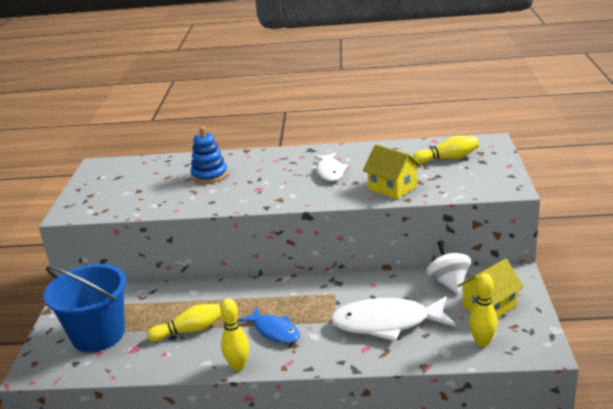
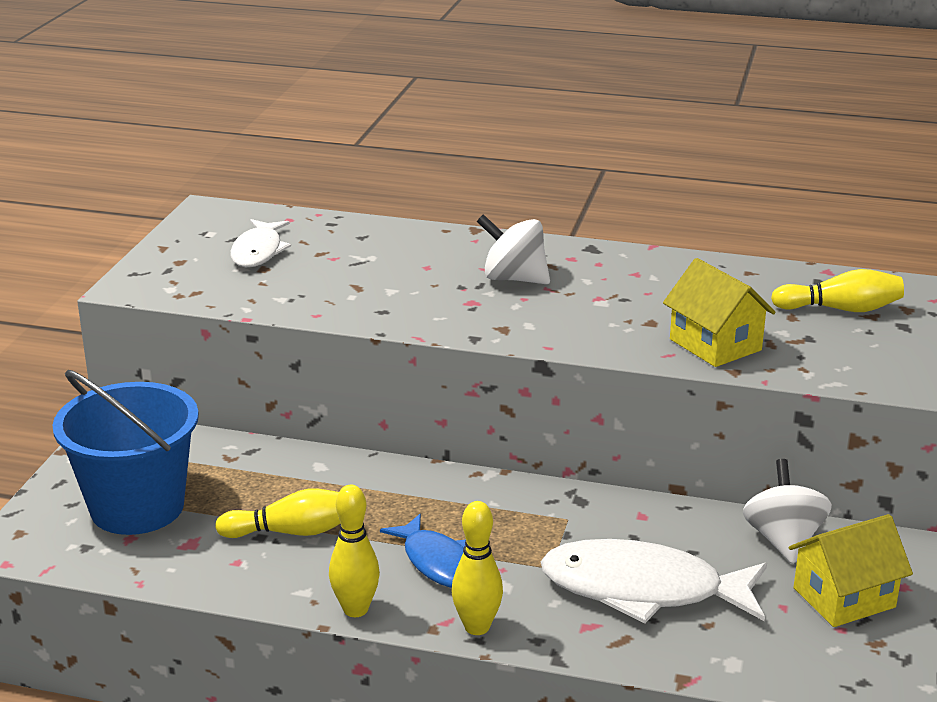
camera: 10 degrees right, 0 degrees up
(209, 175) = (395, 263): blue stacking toy -> none
(276, 172) = (514, 279): none -> white spinning top
(330, 172) = (612, 295): white fish -> white fish (258, 251)
(482, 342) = (806, 659): yellow bowling pin -> yellow bowling pin (477, 627)

